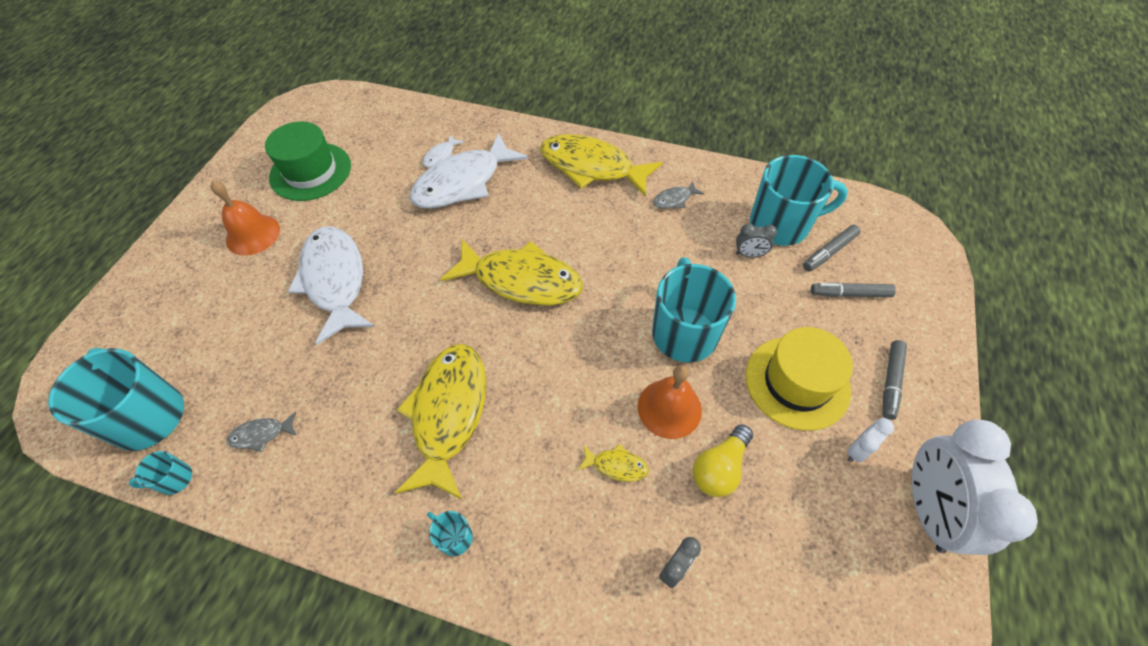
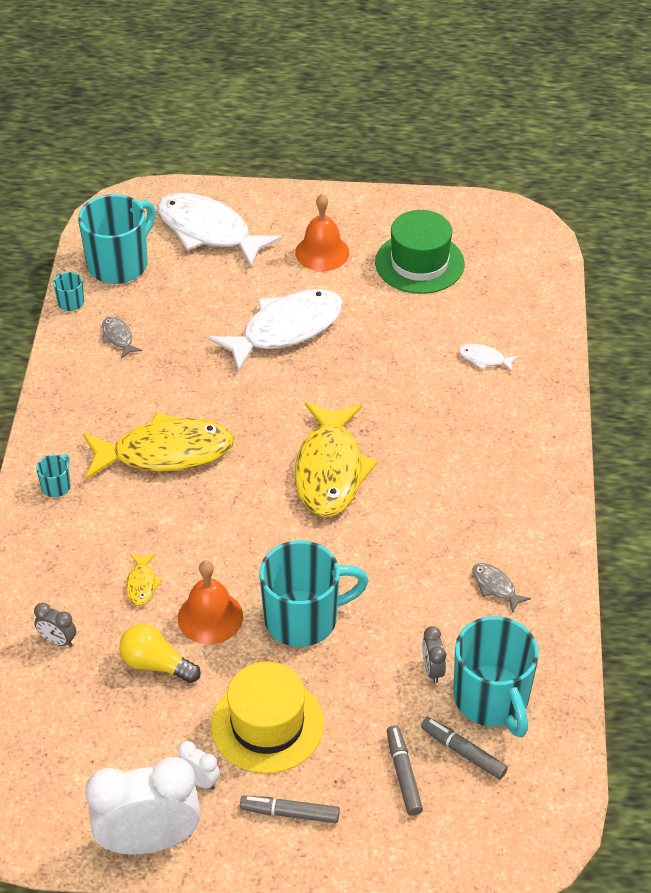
camera: 75 degrees right, 10 degrees down
(463, 182) = (450, 389): white fish -> white fish (209, 231)
(592, 167) = (520, 498): yellow fish -> none

